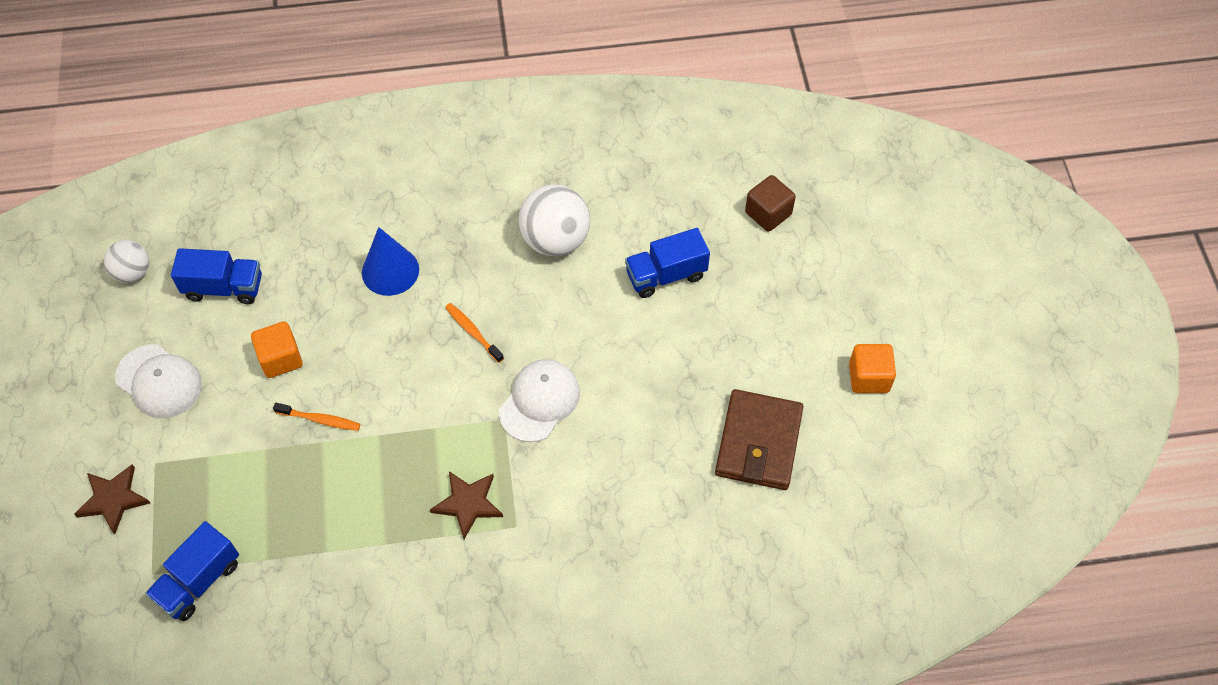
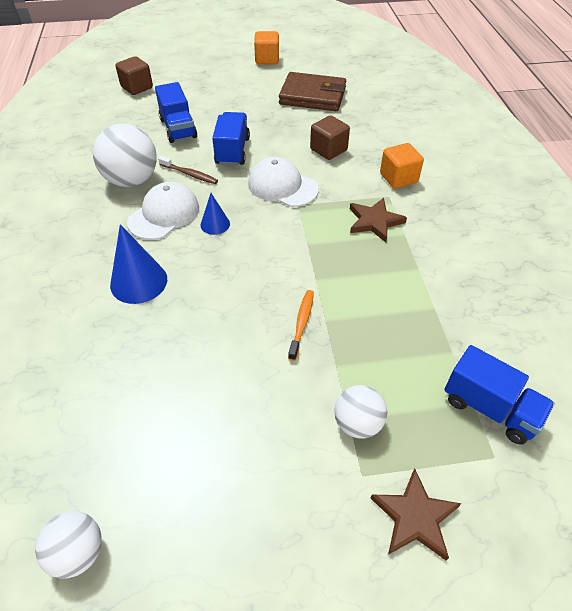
camera: 90 degrees left, 10 degrees down
(159, 381) = (253, 487): white cap -> white cap (164, 214)
(202, 463) = (357, 423): none -> white ball
(224, 287) = (127, 430): blue truck -> blue truck (232, 151)
(281, 359) = (230, 363): orange cube -> orange cube (398, 178)
(473, 332) = (215, 224): orange toothbrush -> blue cone
(566, 298) = (189, 174): none -> brown toothbrush
(617, 458) = (328, 150): none -> brown cube

